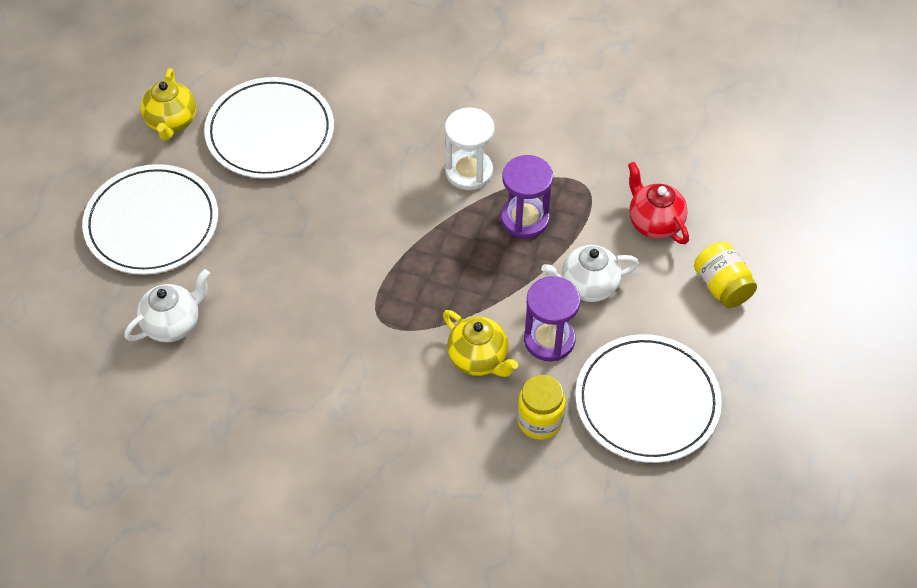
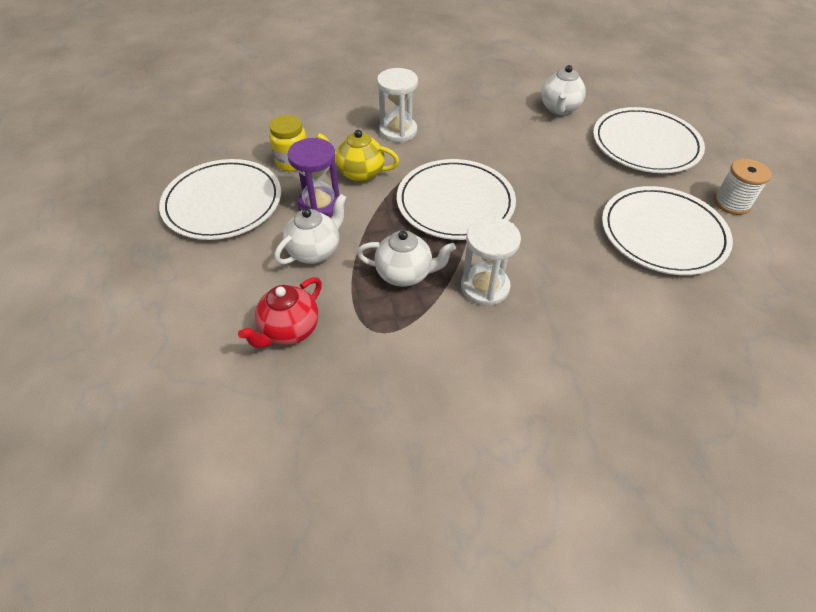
camera: 145 degrees right, 5 degrees down
(171, 122) = (731, 203): yellow teapot -> white spool
(386, 400) = (398, 131): none -> white hourglass
(415, 265) = (455, 203): none -> white plate
(525, 219) = (405, 274): purple hourglass -> white teapot
(654, 223) = (289, 330): red teapot -> red teapot turned 105 degrees clockwise
(722, 286) = (197, 307): yellow jar -> none

